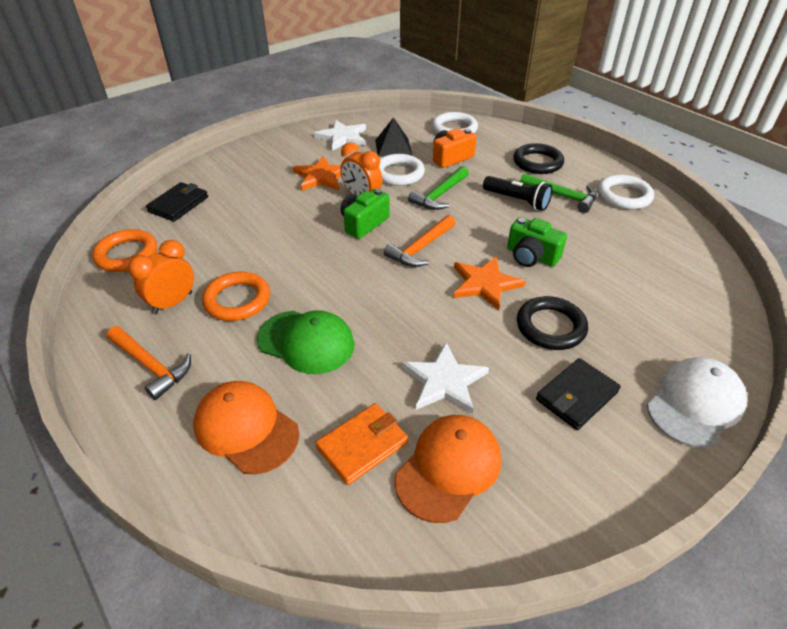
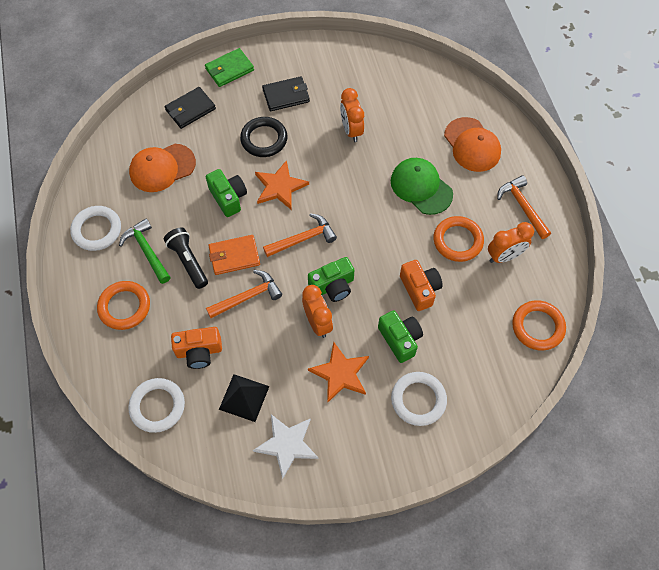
camera: 155 degrees left, 20 degrees up
(179, 204) = (488, 384): black wallet -> black wallet (190, 109)
(269, 246) = (420, 289): none -> orange camera
(276, 208) = (400, 339): none -> green camera
(362, 445) = (413, 113): orange wallet -> orange wallet (234, 256)
(398, 173) = (265, 346): white ring -> white ring (418, 400)
(440, 195) = (248, 297): green hammer -> orange hammer
(444, 381) = (351, 130): white star -> orange clock
(448, 468) = (376, 88): orange cap -> orange cap (162, 168)
(537, 162) = (124, 307): black ring -> orange ring
(695, 404) = (229, 69): white cap -> green wallet

